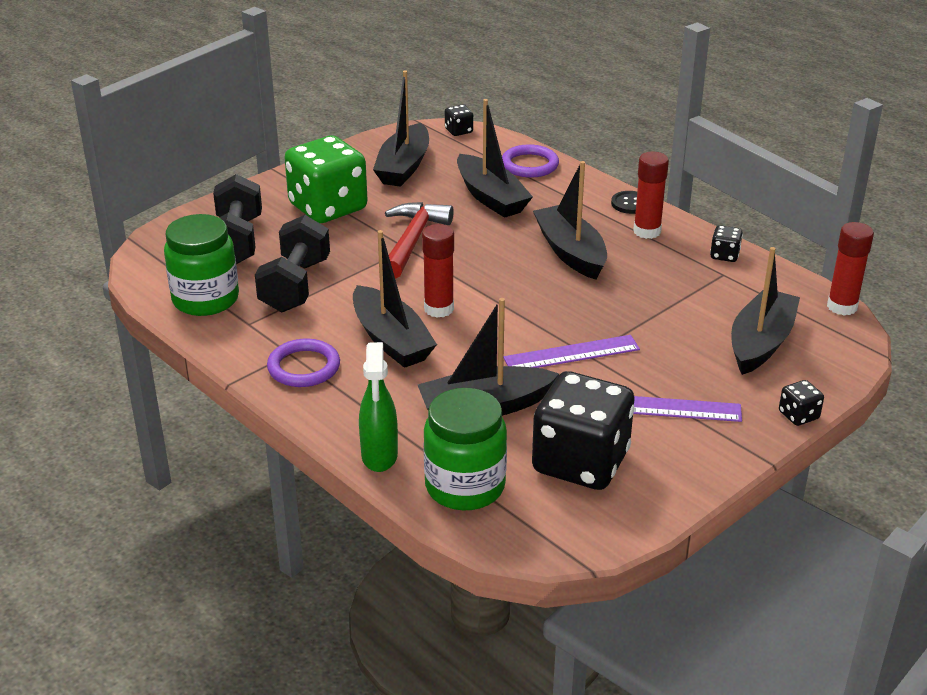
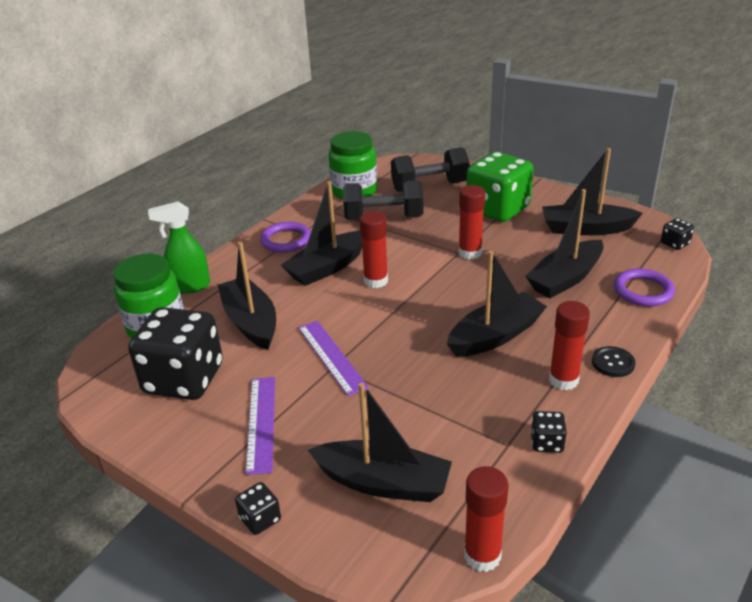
camera: 80 degrees right, 0 degrees up
(412, 240) = (470, 253): red hammer -> red glue stick

